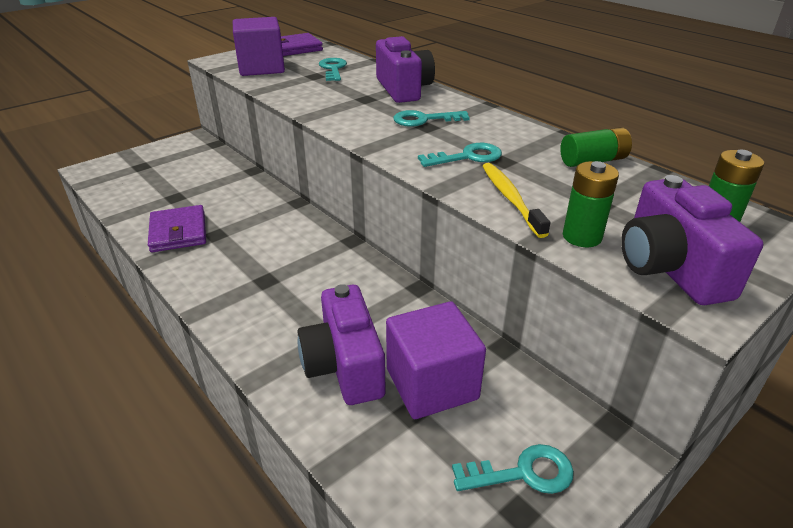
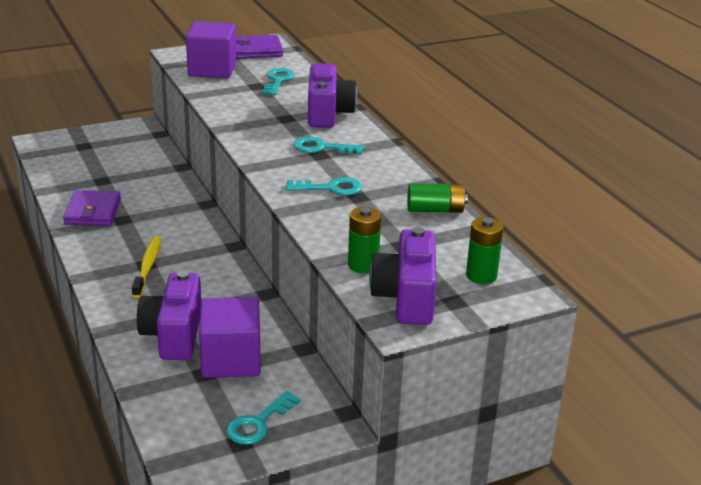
camera: 15 degrees right, 5 degrees down
(510, 198) = (335, 228): yellow toothbrush -> yellow toothbrush (148, 266)
(523, 473) = (258, 423): turquoise key -> turquoise key turned 120 degrees clockwise

